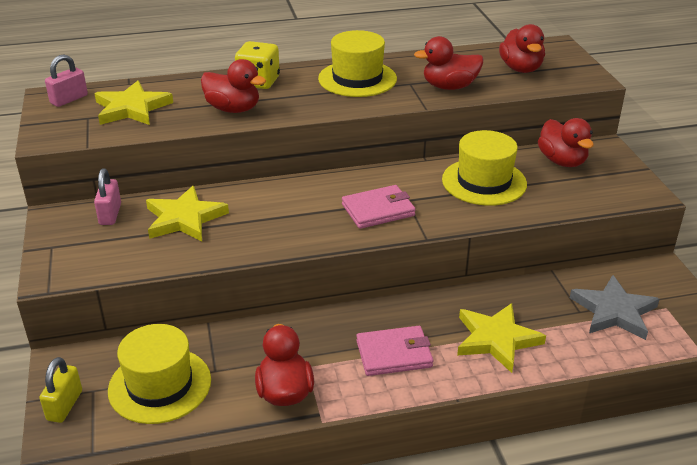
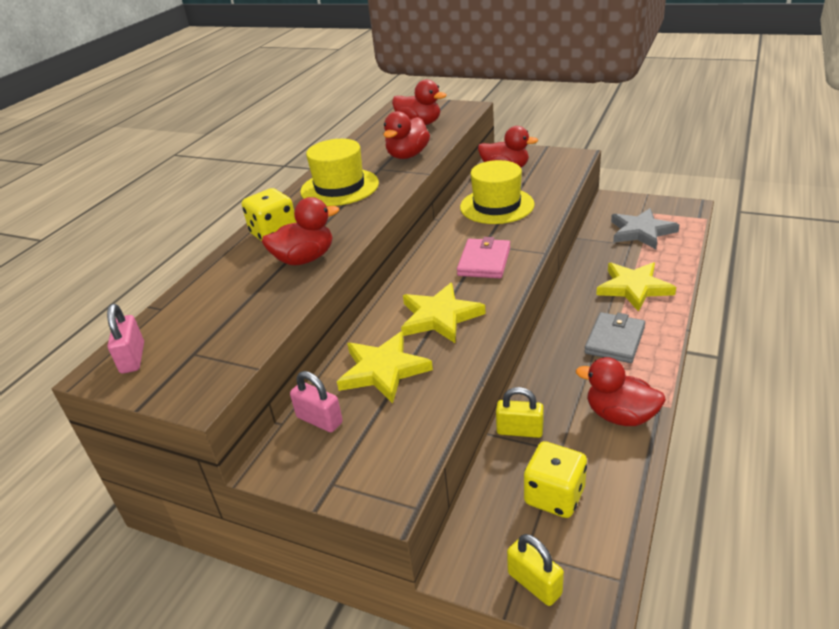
camera: 50 degrees left, 0 degrees up
(131, 108) = (217, 318): yellow star -> yellow star (439, 317)
(160, 385) = (554, 496): yellow hat -> yellow dice
(223, 338) = (519, 430): none -> yellow padlock
(394, 354) = (615, 340): pink wallet -> grey wallet

